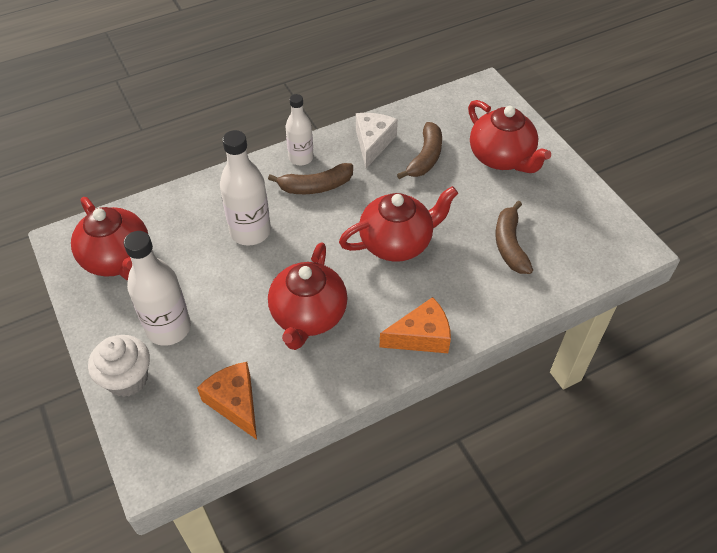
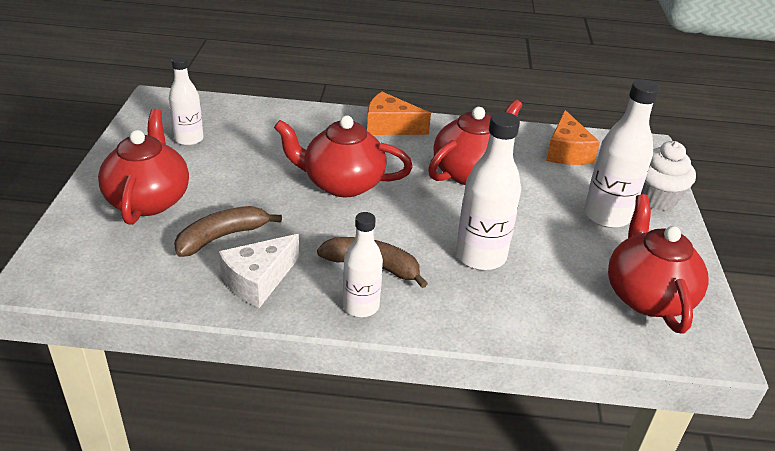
camera: 150 degrees left, 15 degrees down
(509, 245) = (248, 141): brown banana -> none
(551, 221) = (189, 139): none -> white bottle

